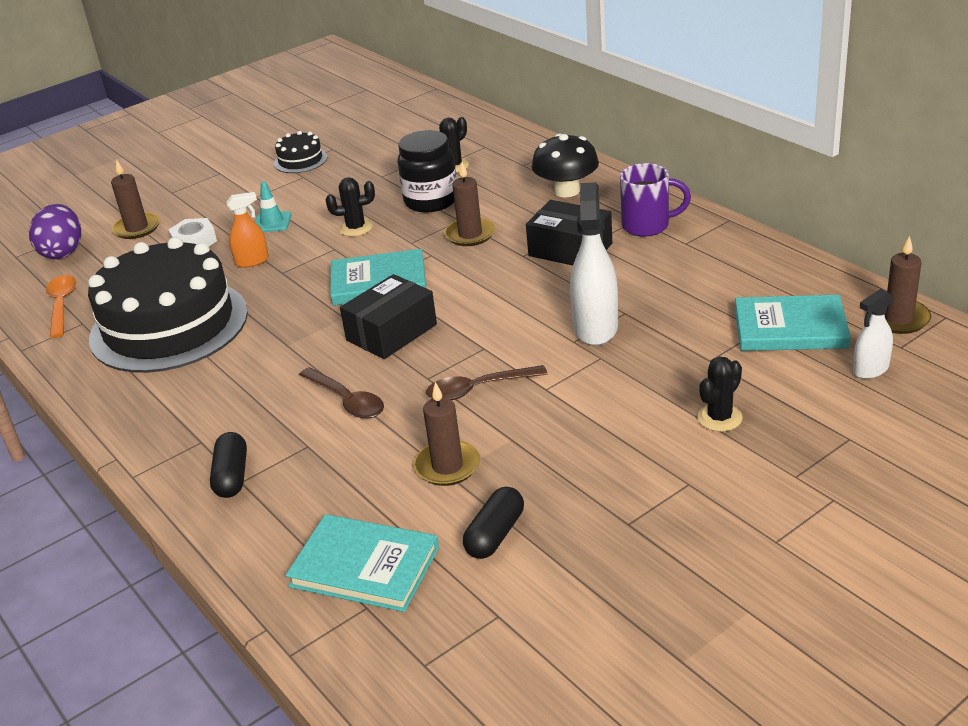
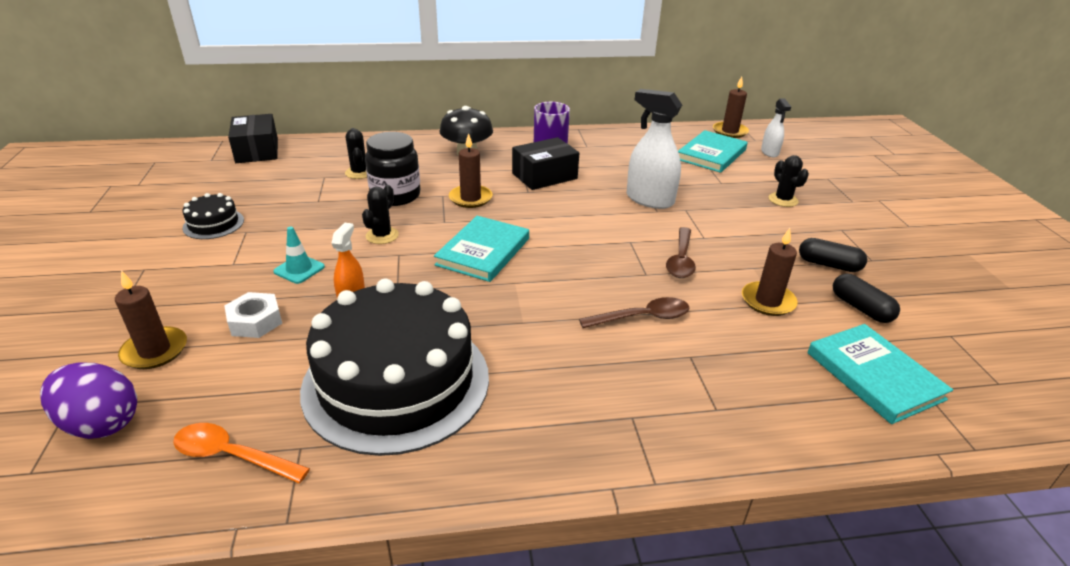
camera: 65 degrees left, 0 degrees up
(232, 476) = (705, 412): black capsule -> black capsule (828, 265)
(364, 567) = (874, 376): turquoise book -> turquoise book turned 75 degrees counterclockwise
(391, 332) = (565, 269): black box -> black box (257, 150)

